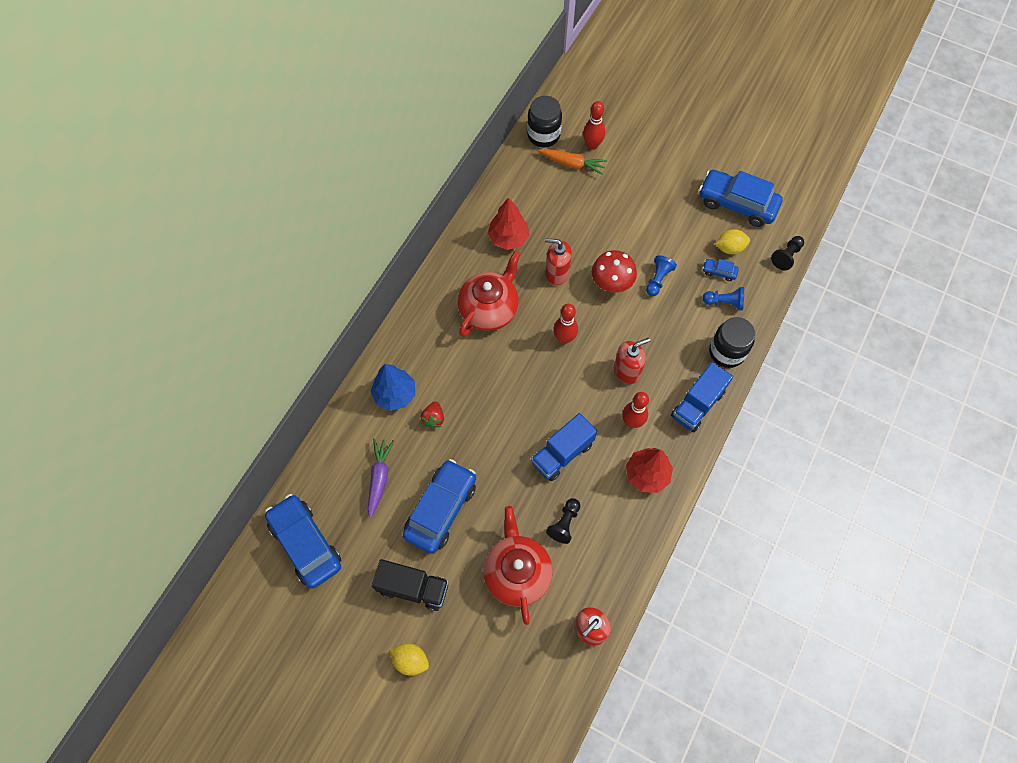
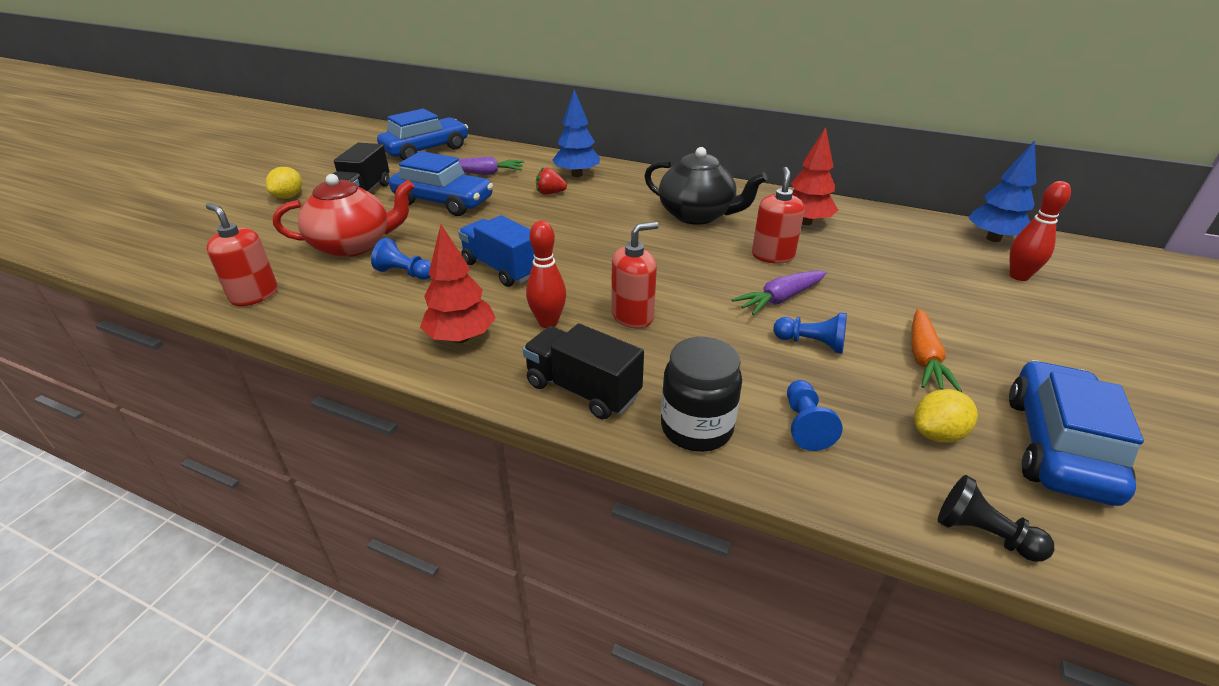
camera: 85 degrees right, 30 degrees down
(489, 309) = (697, 215): red teapot -> black teapot
(543, 135) = (993, 238): black jar -> blue tree
(564, 338) = (672, 264): red bowling pin -> none
(564, 523) = (405, 273): black pawn -> blue pawn
(572, 164) = (966, 261): orange carrot -> orange carrot (924, 359)
(611, 283) = (779, 299): red mushroom -> purple carrot
(627, 371) = (633, 316): red soap dispenser -> red soap dispenser turned 90 degrees counterclockwise
(697, 404) = (583, 390): blue truck -> black truck
(719, 272) = (870, 418): blue car -> none
(729, 248) = (937, 434): yellow lemon -> yellow lemon turned 75 degrees clockwise

